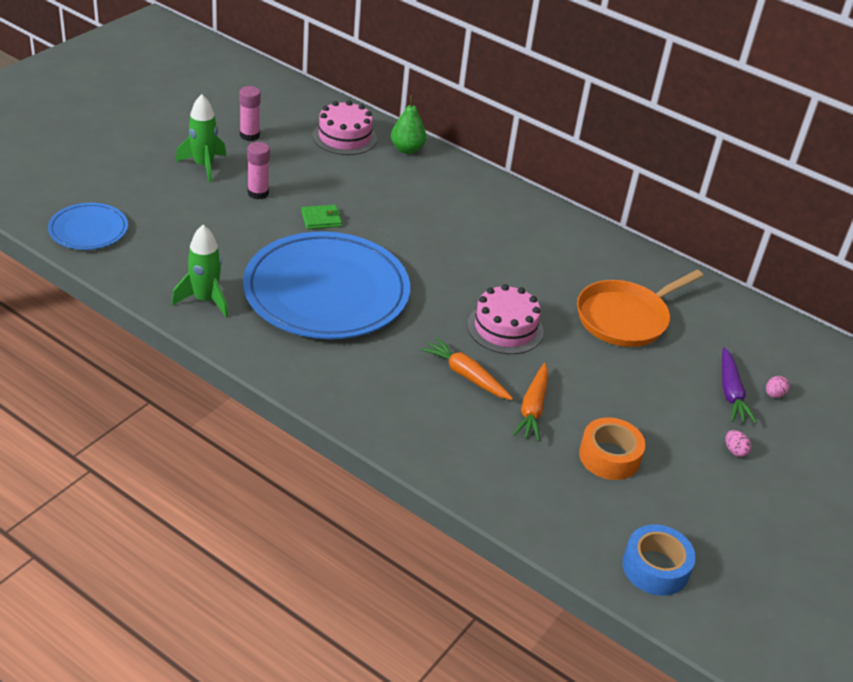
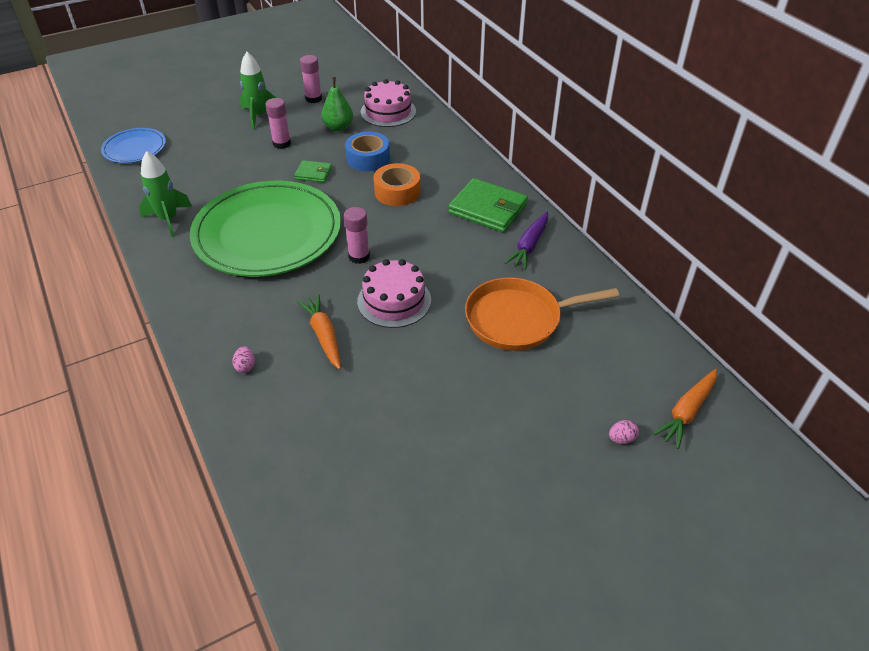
camera: 30 degrees right, 5 degrees up
(326, 291) = (267, 233): blue plate -> green plate
(407, 149) = (432, 130): green pear -> green pear (338, 127)
(438, 294) = (359, 256): none -> pink glue stick
(523, 221) = (488, 209): none -> green wallet
(532, 408) = (359, 383): orange carrot -> orange carrot (687, 412)
(609, 456) = (395, 453): orange tape -> orange tape (397, 192)
(655, 568) = (350, 588): blue tape -> blue tape (368, 158)
(731, 392) = (574, 423): purple carrot -> purple carrot (529, 246)
(735, 451) = (532, 487): pink egg -> pink egg (245, 366)

